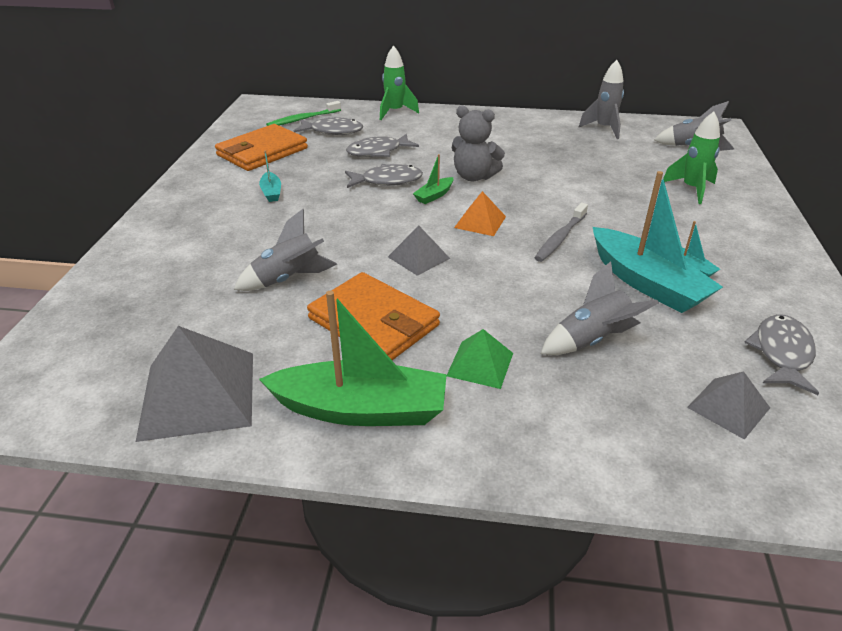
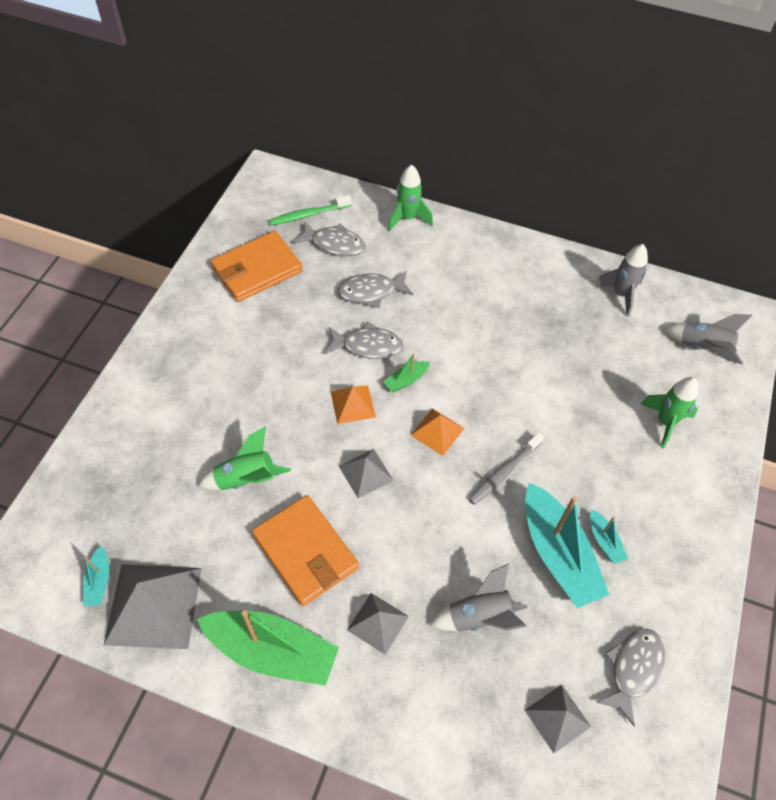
camera: 10 degrees right, 20 degrees up
(271, 192) = (254, 343): turquoise boat -> turquoise boat (99, 581)
(288, 279) = (246, 479): grey rocket -> green rocket
(386, 216) = (352, 404): none -> orange pyramid
(474, 176) = (454, 356): grey teddy bear -> none
(480, 364) = (378, 623): green pyramid -> grey pyramid

